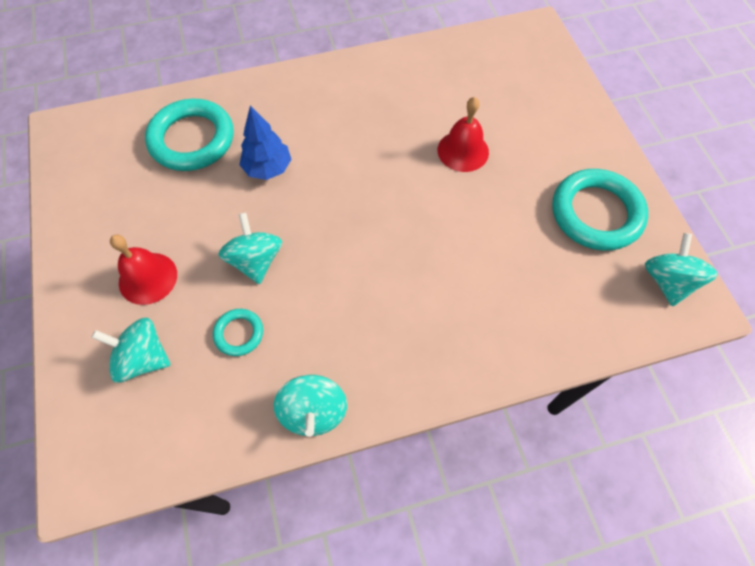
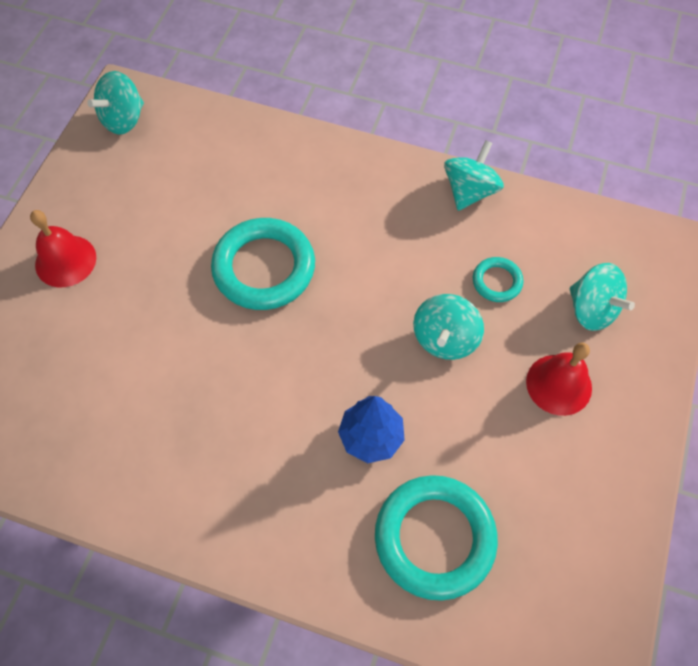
camera: 145 degrees left, 0 degrees up
(463, 151) = (160, 327): red bell -> red bell (65, 261)
(596, 213) = (112, 196): turquoise ring -> turquoise ring (264, 268)

